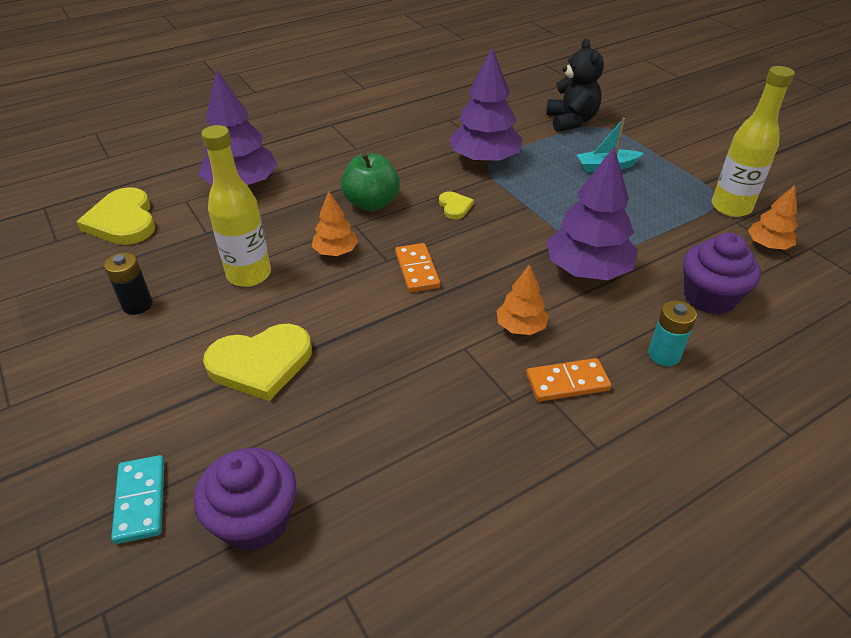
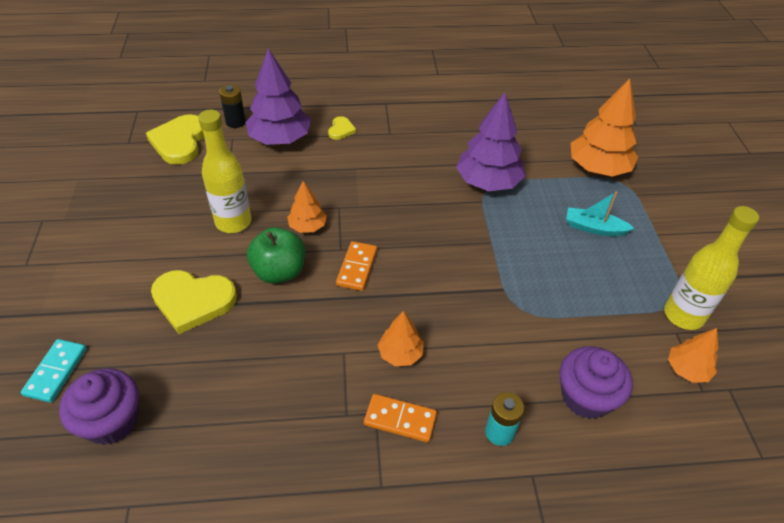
camera: 25 degrees right, 5 degrees up
(137, 305) = (146, 217): black battery -> black battery (235, 122)
(371, 203) = (365, 191): green apple -> green apple (279, 272)
(454, 207) = (429, 219): yellow heart -> yellow heart (341, 130)
(571, 121) = (598, 168): black teddy bear -> orange tree
(587, 270) = (495, 325): purple tree -> none

